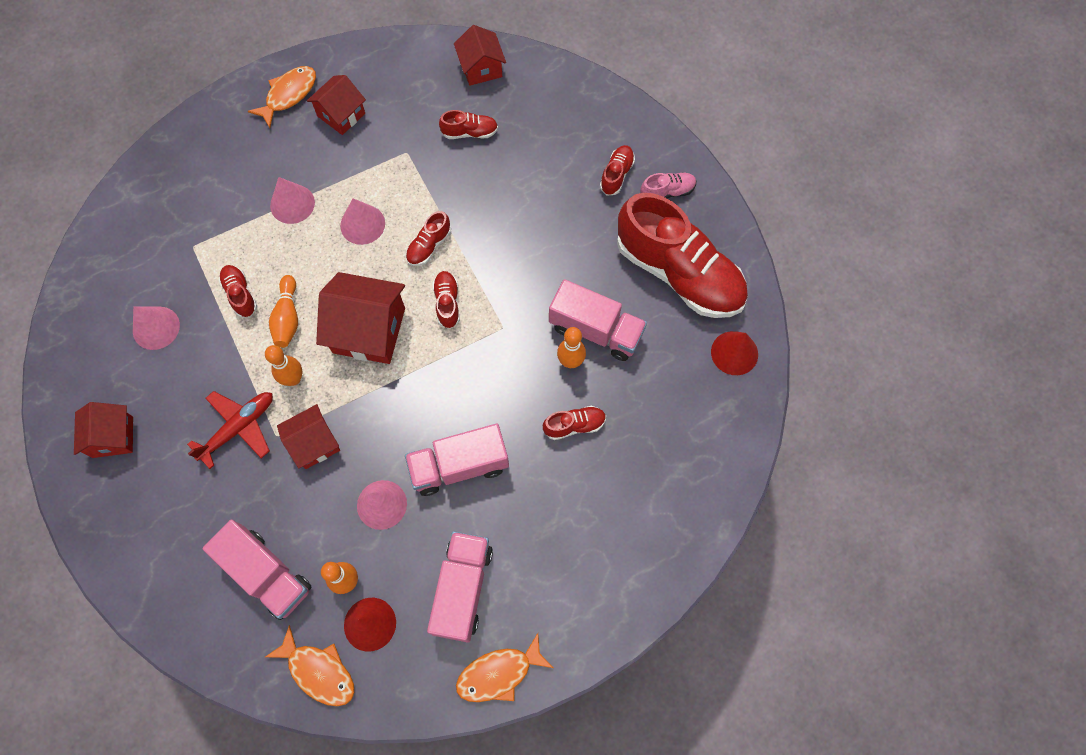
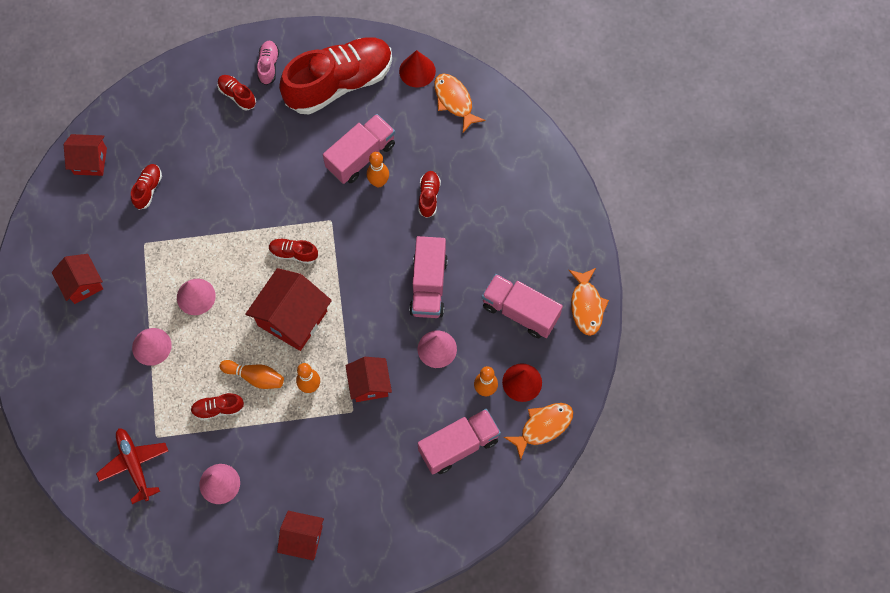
camera: 70 degrees left, 0 degrees up
(239, 428) = (334, 438): red plane -> red plane (134, 464)
(288, 95) = (41, 321): orange fish -> orange fish (454, 101)
(429, 246) = (238, 252): red shoe -> none

